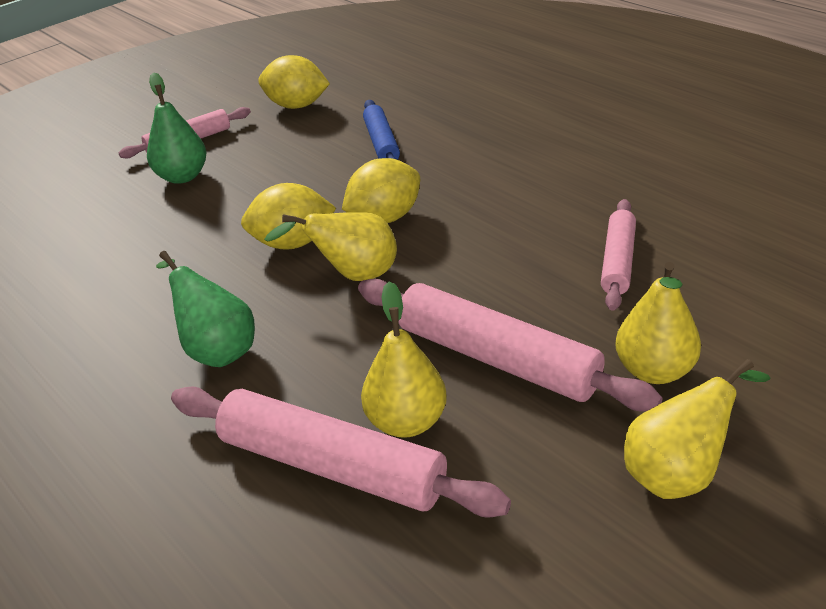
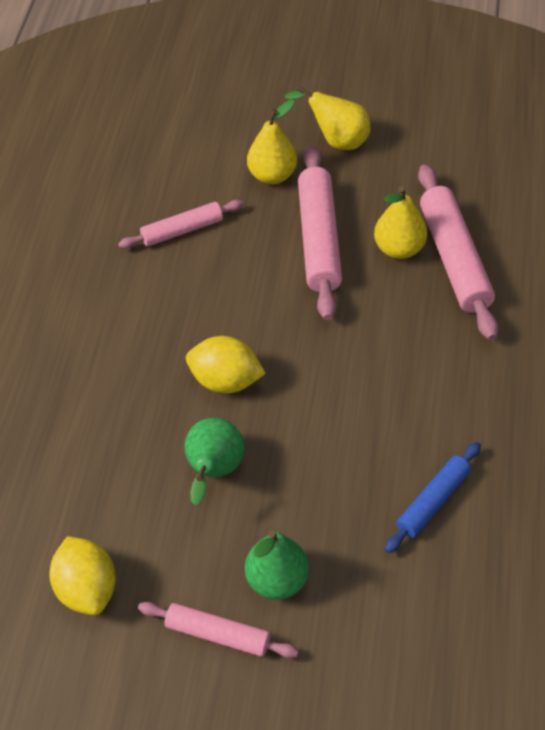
camera: 130 degrees left, 15 degrees up
(217, 349) = (432, 374): green pear -> green pear (213, 471)
(292, 243) = (300, 417): yellow lemon -> none
(353, 275) = (305, 354): yellow pear -> none
(381, 143) = (116, 459): blue rolling pin -> blue rolling pin (433, 502)

